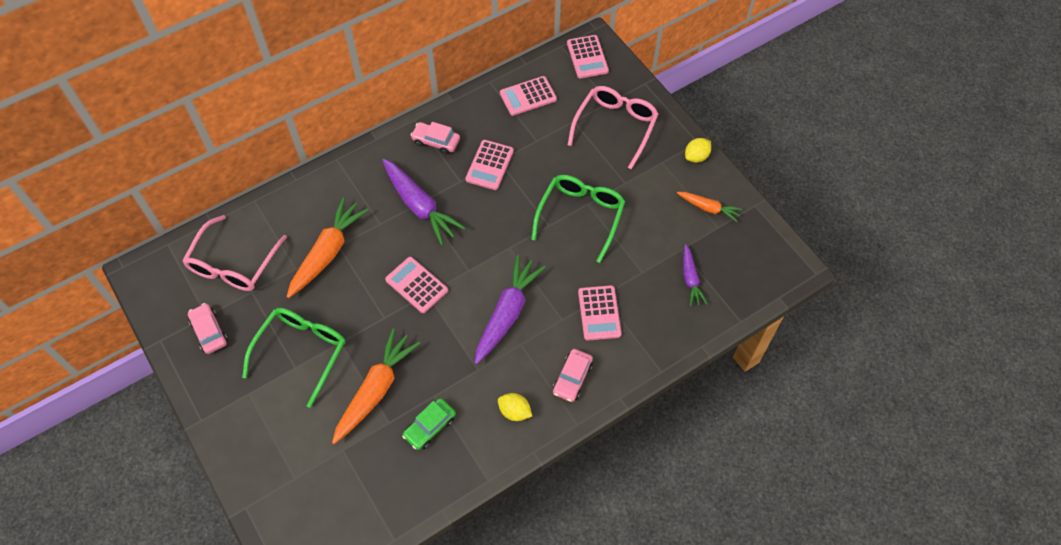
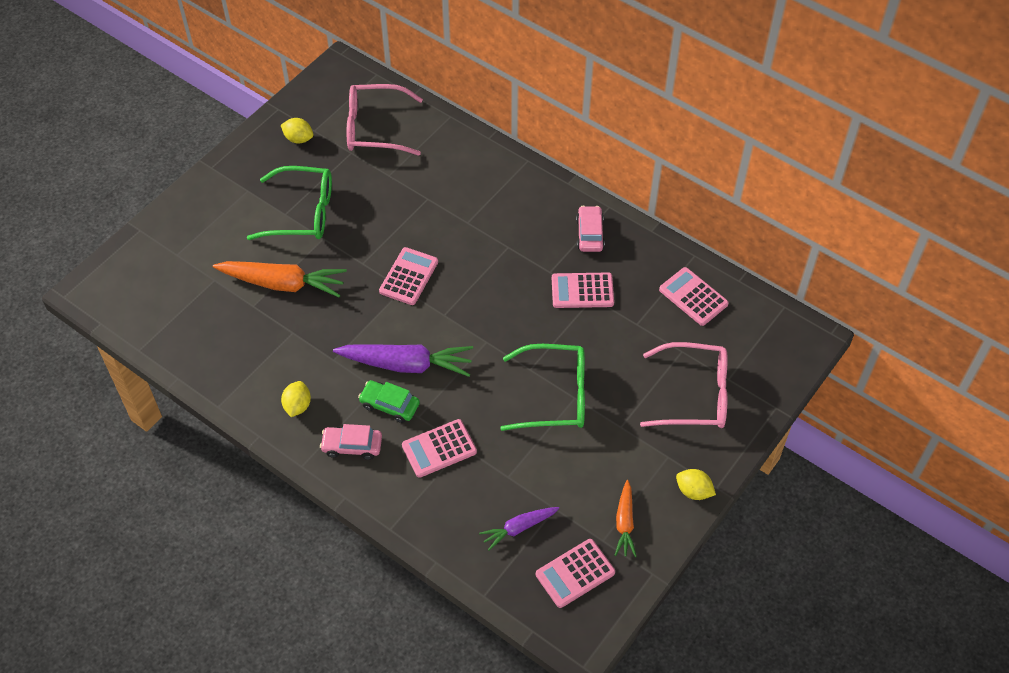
camera: 70 degrees right, 5 degrees down
(209, 332) = (298, 139): pink car -> yellow lemon
(327, 253) = (415, 193): orange carrot -> none
(419, 206) = (503, 247): purple carrot -> none
(430, 427) = (258, 340): green car -> green car (389, 405)
(587, 57) = (782, 337): pink calculator -> pink calculator (575, 573)

